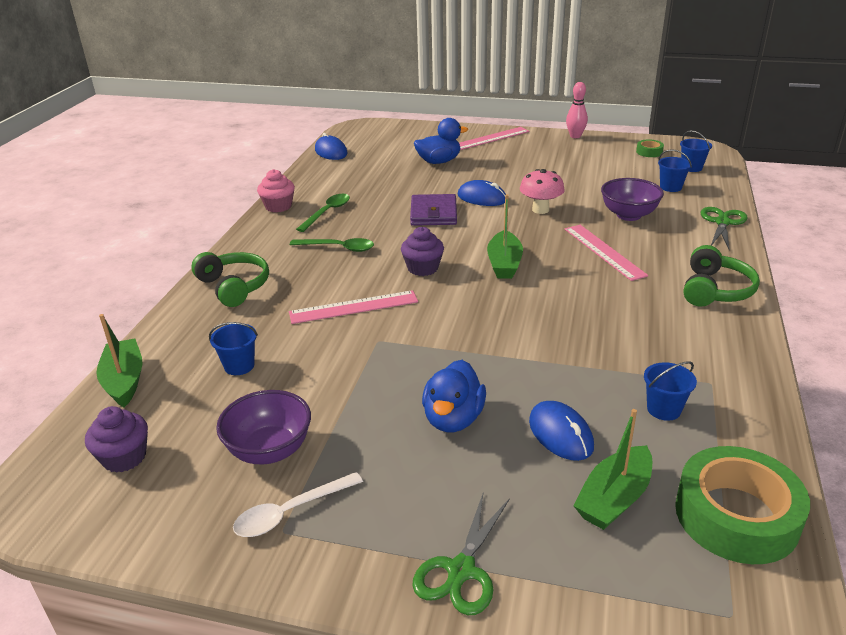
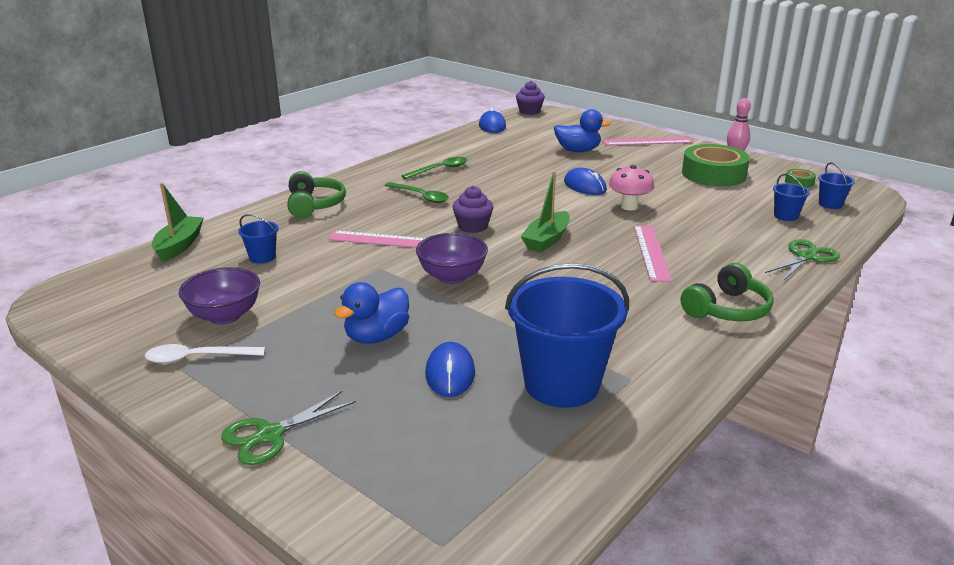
camera: 25 degrees right, 5 degrees down
(124, 457) = (131, 291): purple cupcake -> purple cupcake (529, 111)
(278, 206) = (406, 157): pink cupcake -> none
(433, 213) = (528, 189): purple wallet -> none
(614, 498) = (441, 431): green boat -> none
(628, 215) = (712, 229): purple bowl -> purple bowl (452, 277)
(663, 409) = (561, 384): blue bucket -> blue bucket, size x2.26
(736, 515) = (532, 480): green tape -> green tape (713, 174)

